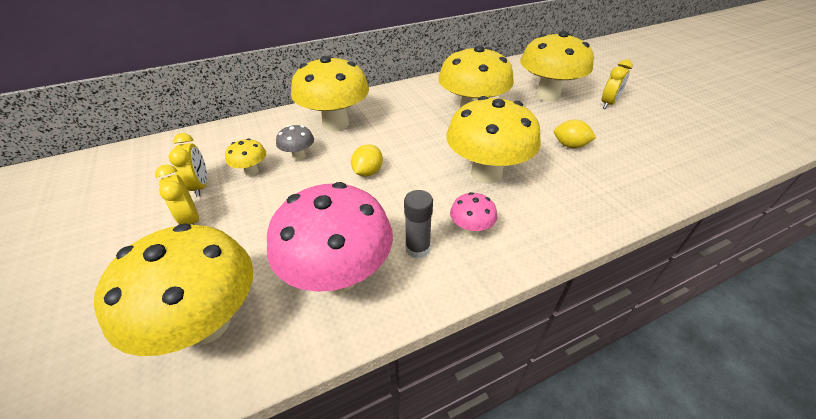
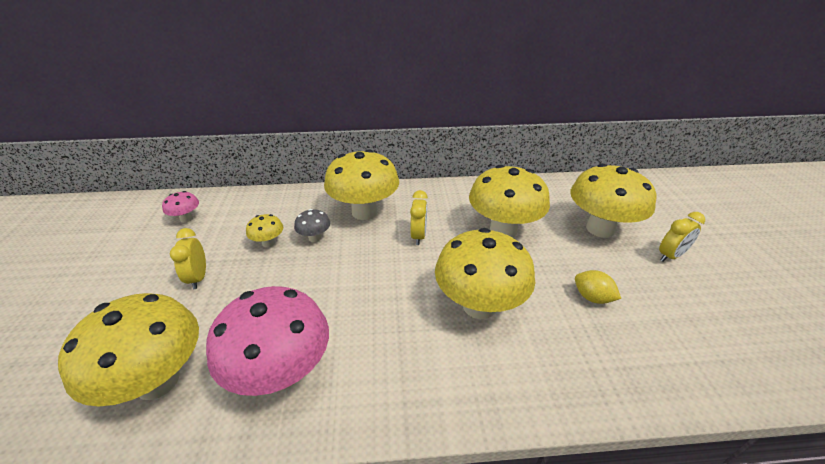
camera: 20 degrees right, 5 degrees down
(201, 186) = (222, 247): yellow clock -> yellow clock (418, 236)
(368, 172) = (365, 271): yellow lemon -> none
(417, 248) = (365, 369): grey glue stick -> none
(471, 229) = (427, 365): pink mushroom -> pink mushroom (186, 219)

